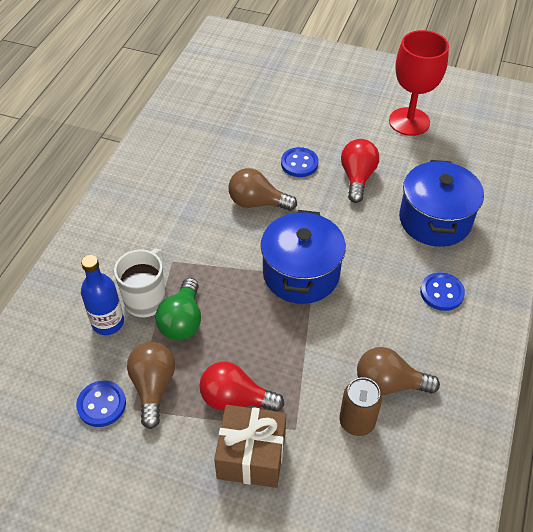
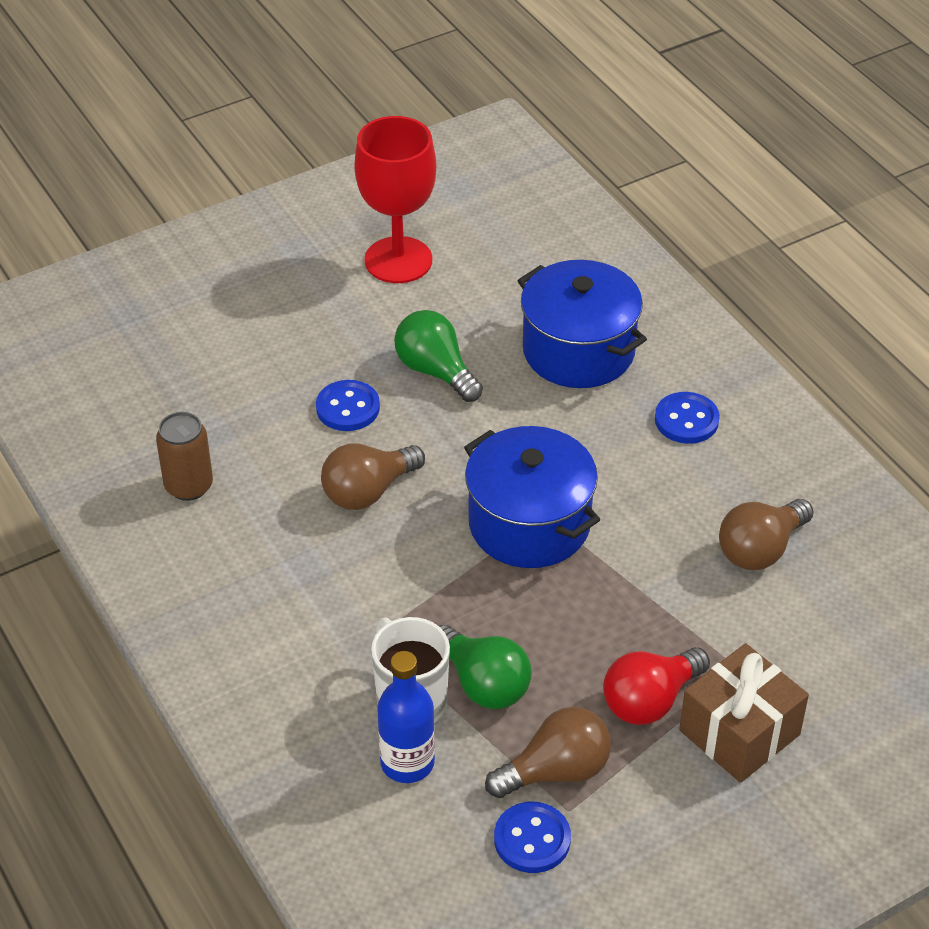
camera: 50 degrees left, 5 degrees down
(153, 387) = (556, 771): brown light bulb -> brown light bulb turned 120 degrees clockwise
(357, 178) = (435, 371): red light bulb -> green light bulb
(357, 422) = (782, 610): brown can -> brown can (189, 486)

